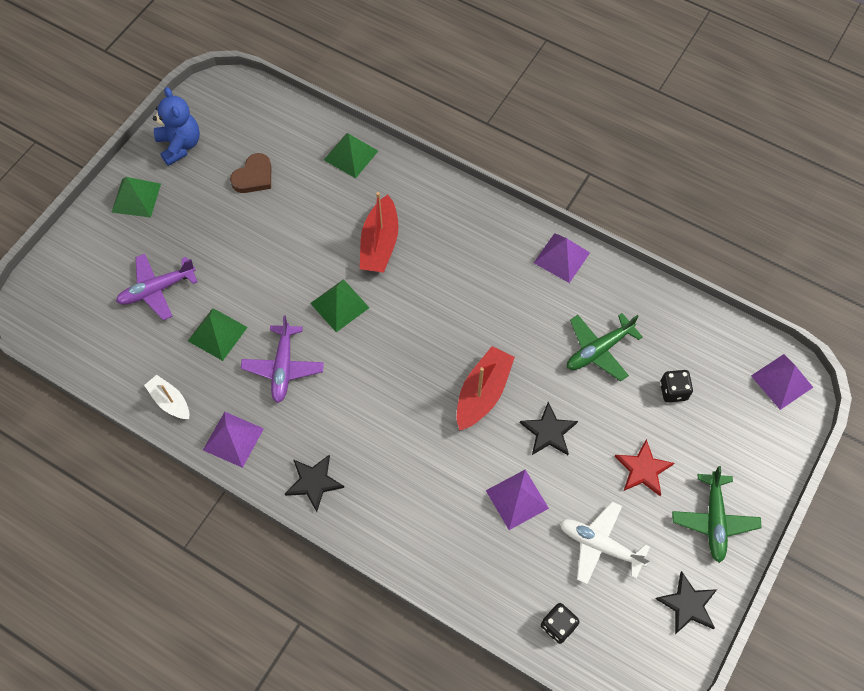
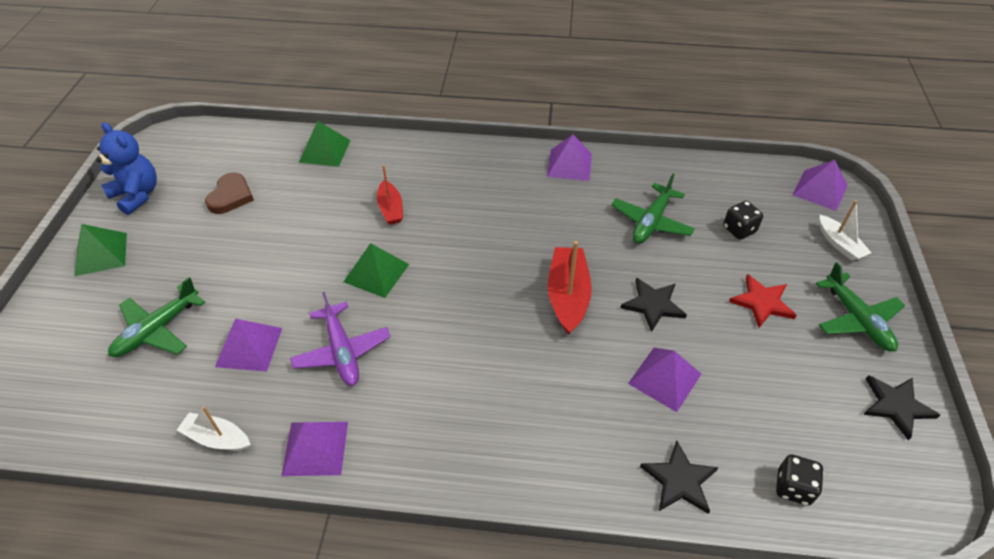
camera: 25 degrees left, 15 degrees down
(157, 290) = (157, 330): purple plane -> green plane
(217, 334) = (249, 347): green pyramid -> purple pyramid
(314, 482) = (435, 454): black star -> black star (679, 480)
(380, 244) = (391, 209): red boat -> red boat, size x0.63
(599, 545) = (774, 387): white plane -> none
(756, 444) = (839, 244): none -> white boat

